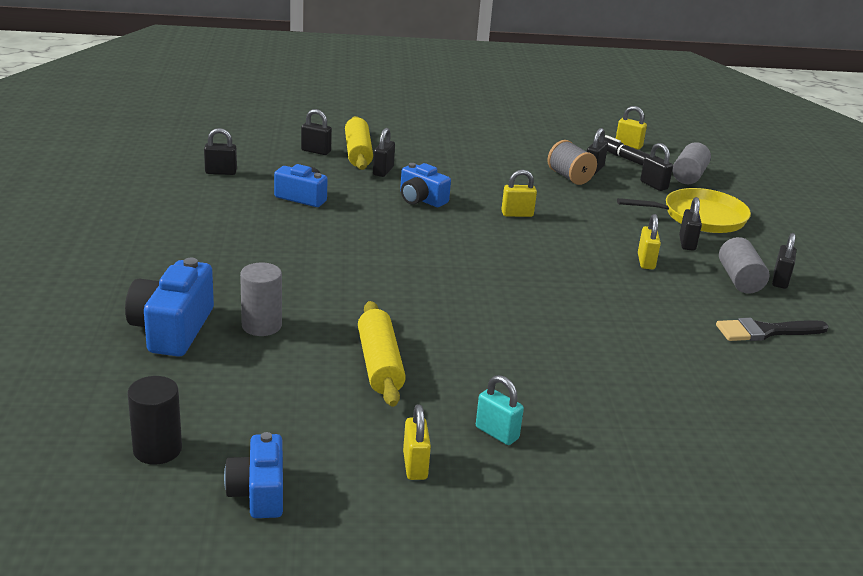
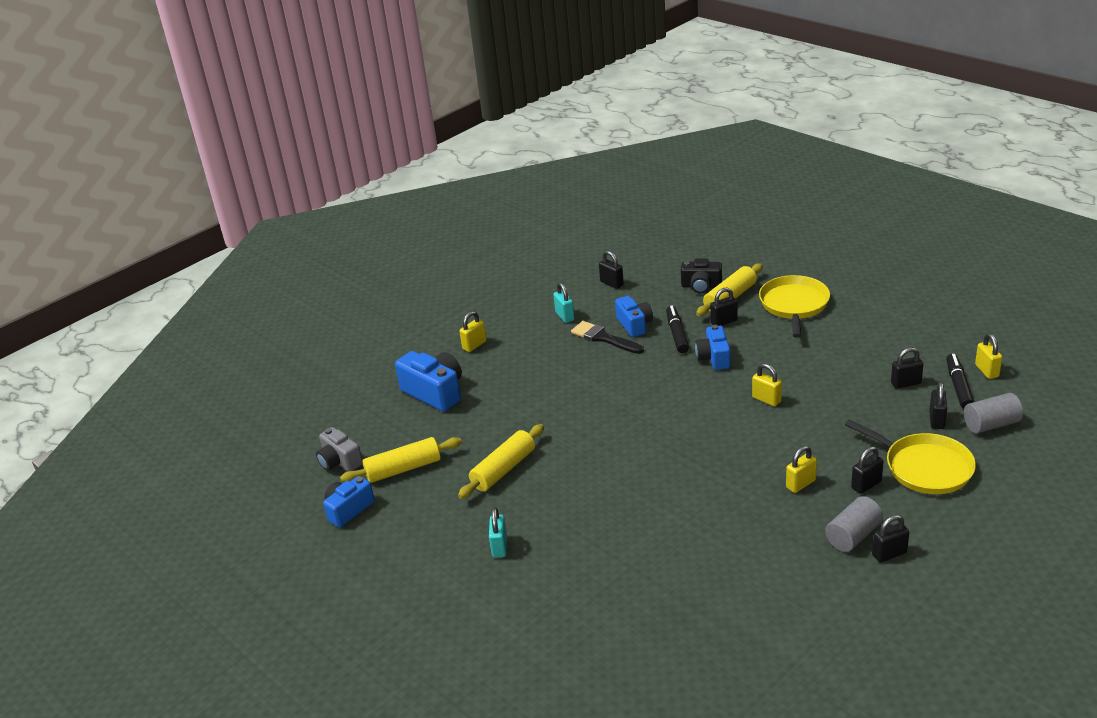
camera: 55 degrees right, 5 degrees up
(157, 449) = (340, 461): black cylinder -> grey camera
(172, 329) = (435, 392): blue camera -> blue camera turned 75 degrees clockwise
(215, 212) = (564, 316): none -> turquoise padlock
(260, 417) = (403, 469): none -> yellow rolling pin
(261, 325) = (479, 412): grey cylinder -> none
(316, 151) = (701, 286): black padlock -> black camera
(357, 192) = (677, 334): none -> black marker
(415, 466) = (432, 539): yellow padlock -> yellow padlock (474, 345)
(421, 143) = (794, 305): none -> yellow pan
(569, 177) = (869, 383): grey spool -> none
(766, 331) = (794, 584): black brush -> black brush (604, 338)

